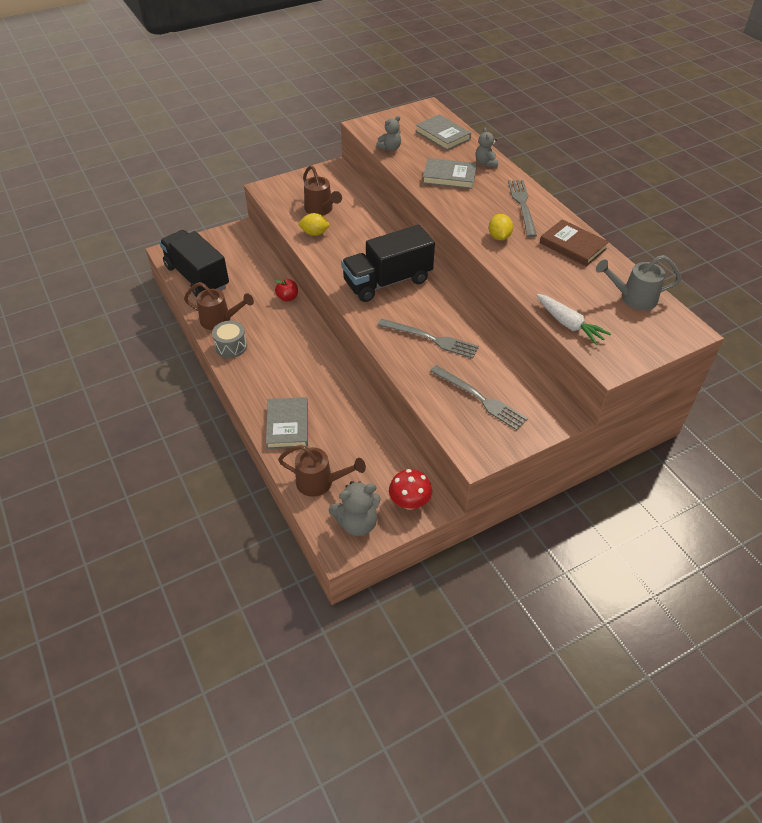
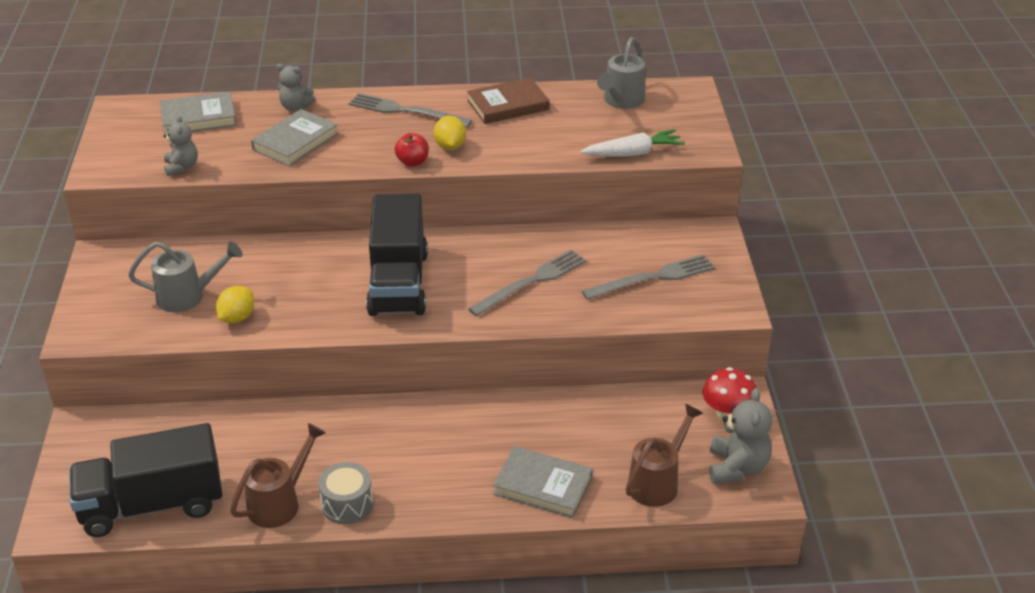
camera: 65 degrees left, 10 degrees down
(287, 297) = (289, 416): red apple -> red apple (412, 162)
(321, 210) = (187, 296): brown watering can -> grey watering can
(499, 237) = (450, 146): yellow lemon -> yellow lemon turned 60 degrees clockwise

